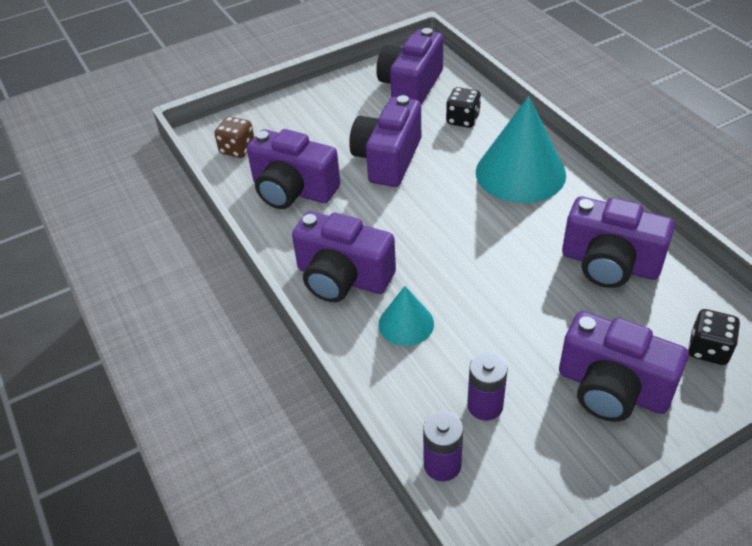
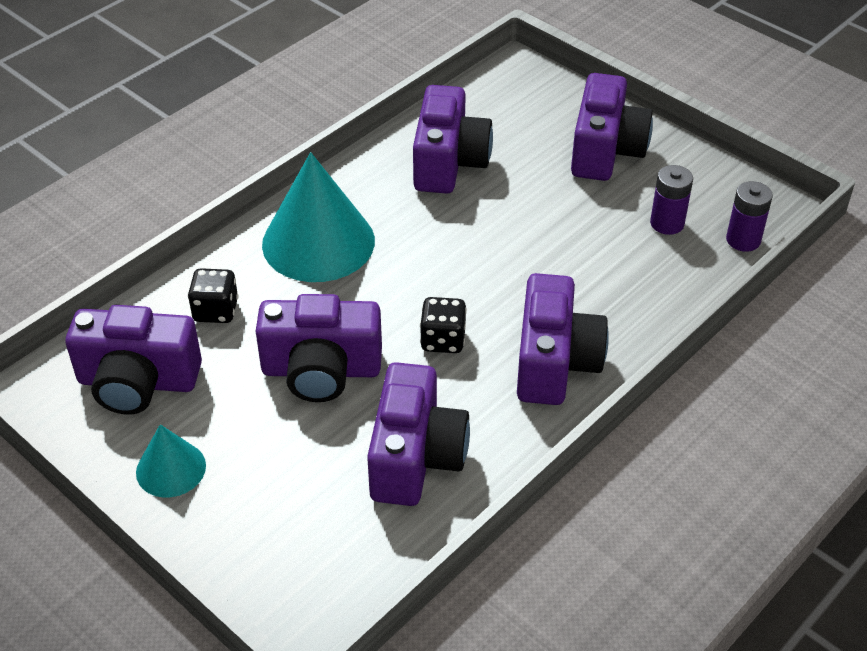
camera: 110 degrees left, 0 degrees up
(237, 149) = (340, 559): brown dice -> none
(406, 324) = (597, 295): turquoise cone -> turquoise cone (171, 469)
(708, 349) = (533, 101): black dice -> black dice (443, 340)

